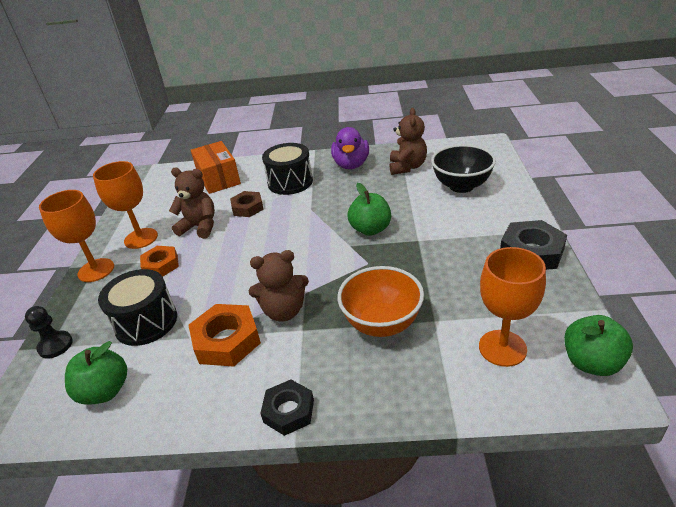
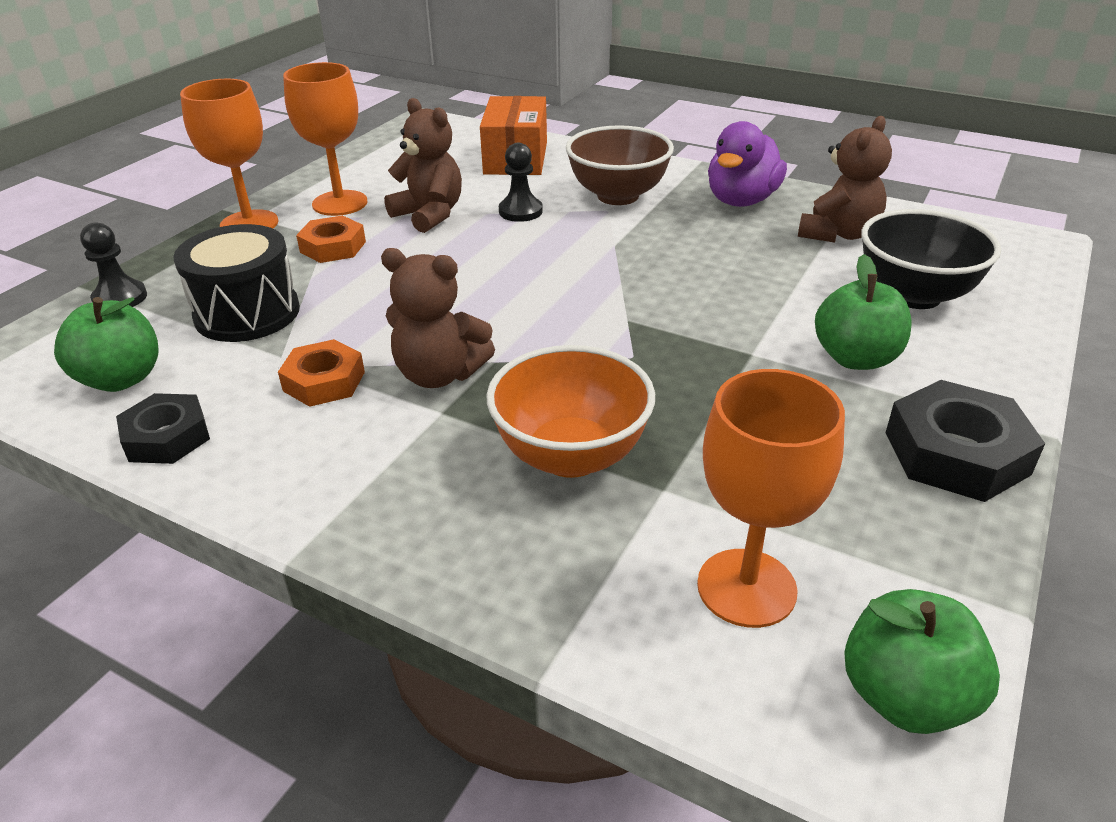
camera: 25 degrees right, 0 degrees up
(226, 341) = (324, 381): orange nut -> orange nut, size x0.66
(247, 208) = (520, 211): brown nut -> black pawn
(289, 411) = (316, 517): black nut -> black nut (167, 437)
(290, 182) = (618, 196): black drum -> brown bowl
(370, 229) = (684, 307): green apple -> green apple (855, 358)

